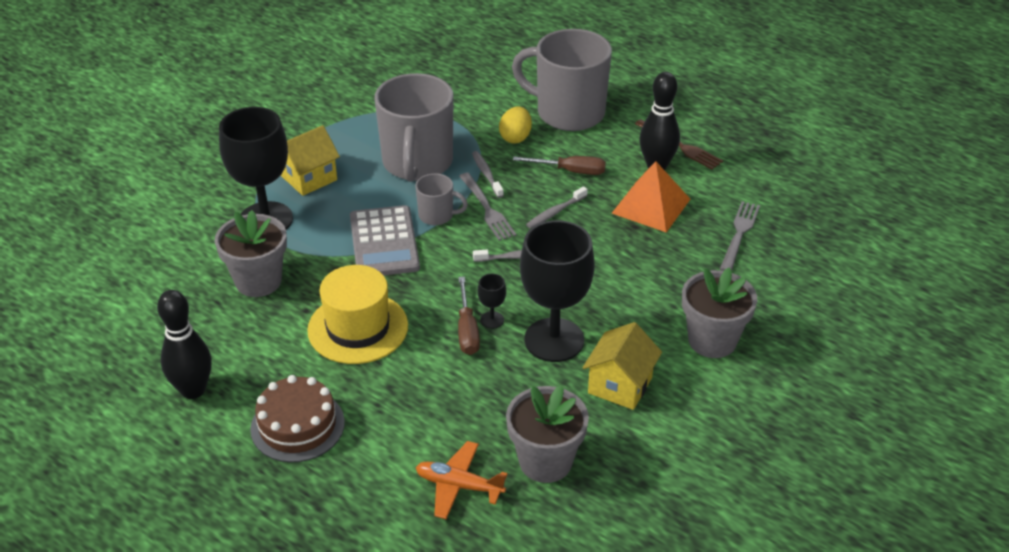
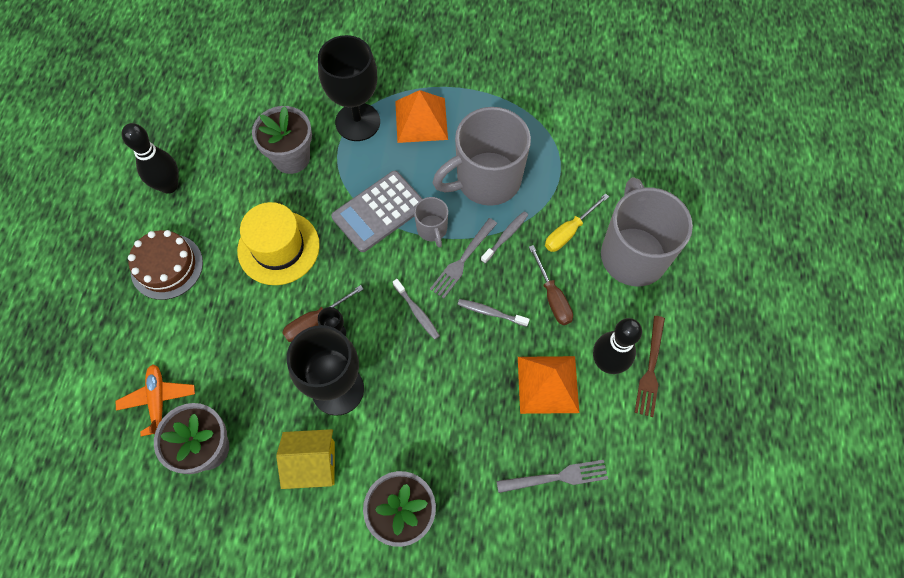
camera: 60 degrees right, 25 degrees up
(309, 178) = (421, 120): yellow house -> orange pyramid
(515, 137) = (569, 232): yellow egg -> yellow screwdriver

